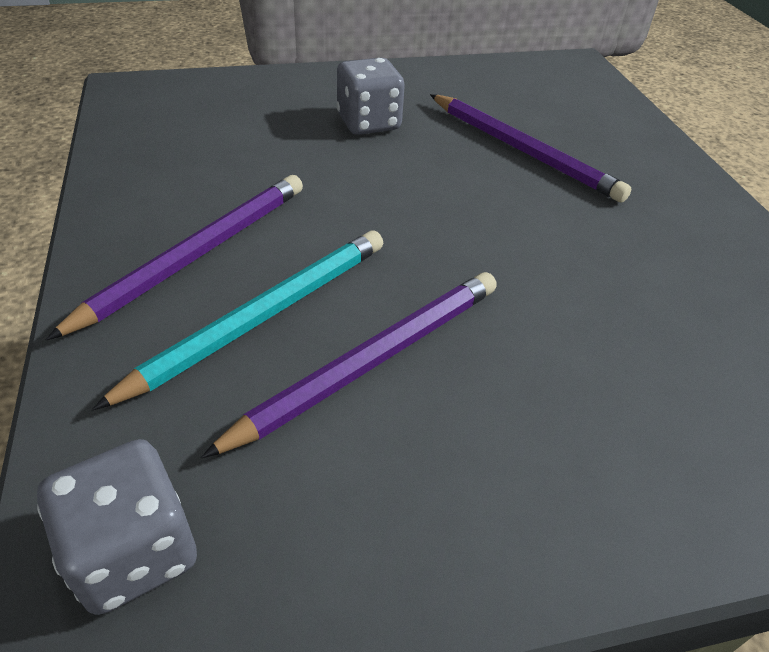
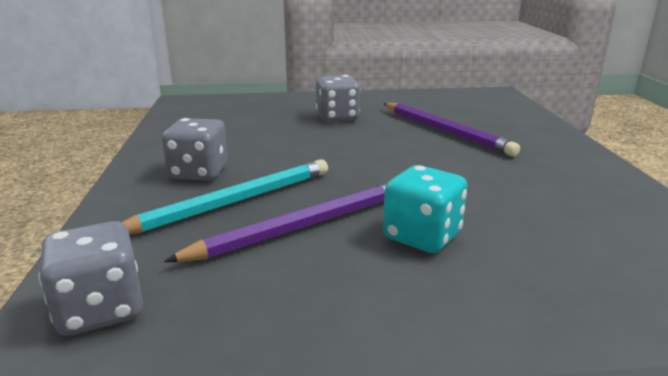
camera: 10 degrees right, 20 degrees down
(197, 255) = (199, 173): purple pencil -> grey dice
(532, 371) = (422, 236): none -> turquoise dice

